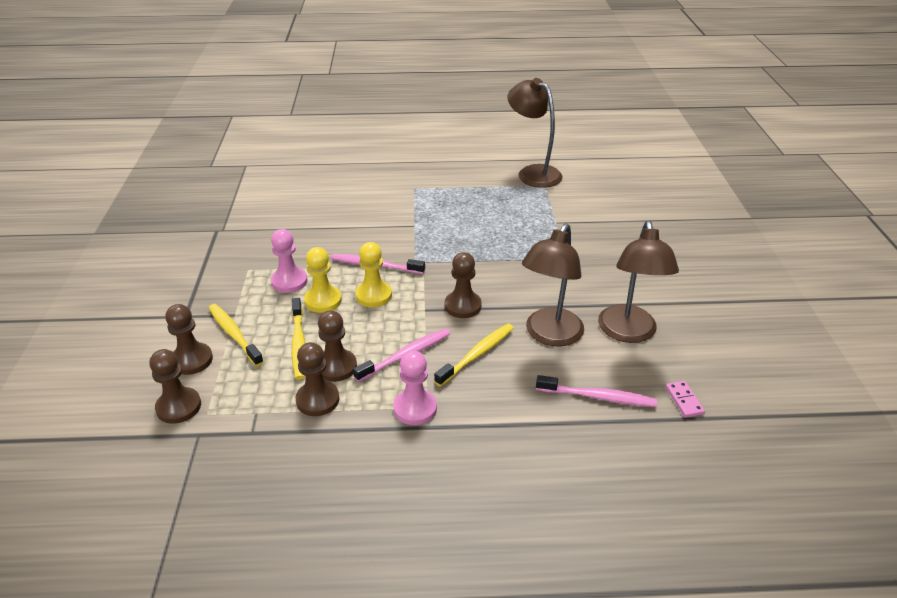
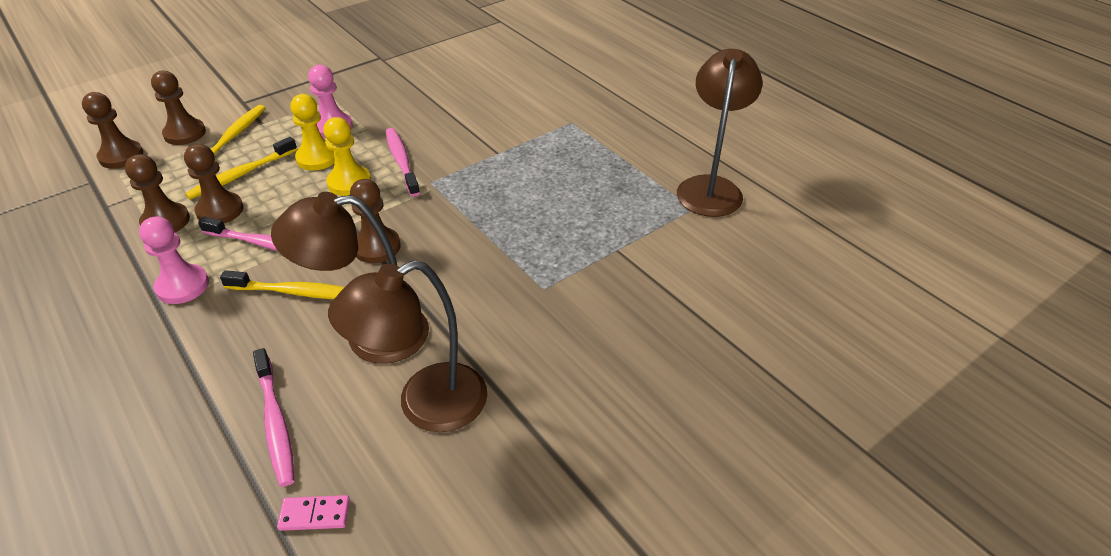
camera: 55 degrees right, 5 degrees up
(684, 400) = (315, 514): pink domino -> pink domino turned 45 degrees clockwise

